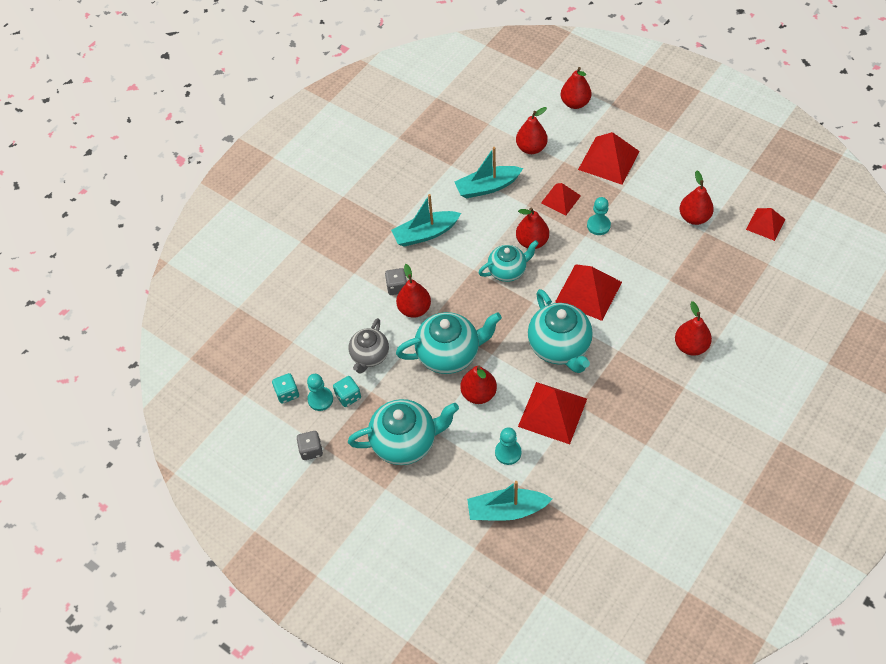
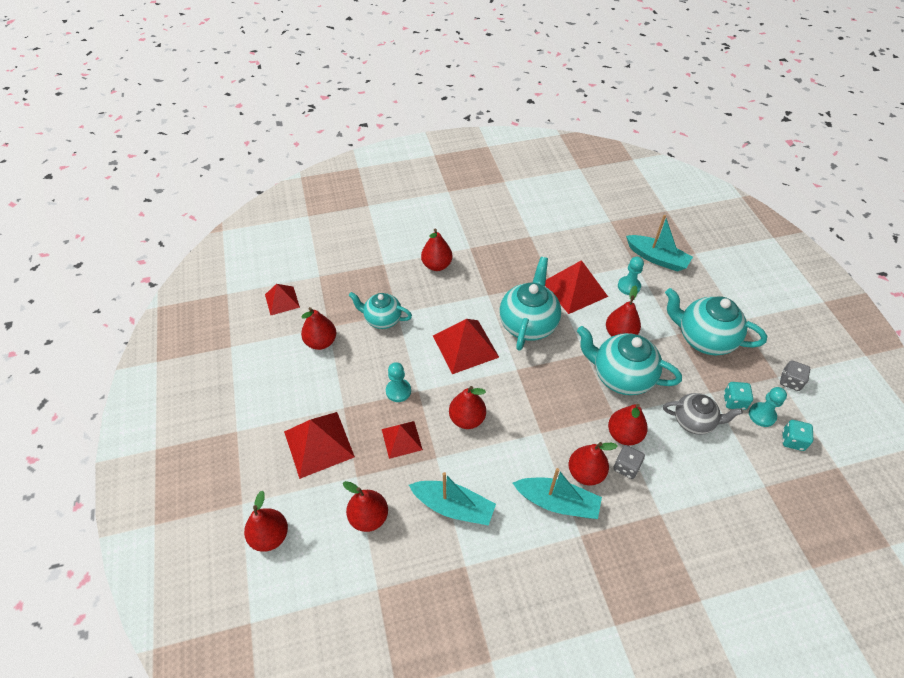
camera: 145 degrees left, 5 degrees down
(369, 356) = (694, 421): grey teapot -> grey teapot turned 45 degrees clockwise
(421, 264) = (585, 473): none -> red pear
(508, 271) = (512, 409): turquoise teapot -> turquoise teapot (382, 319)

